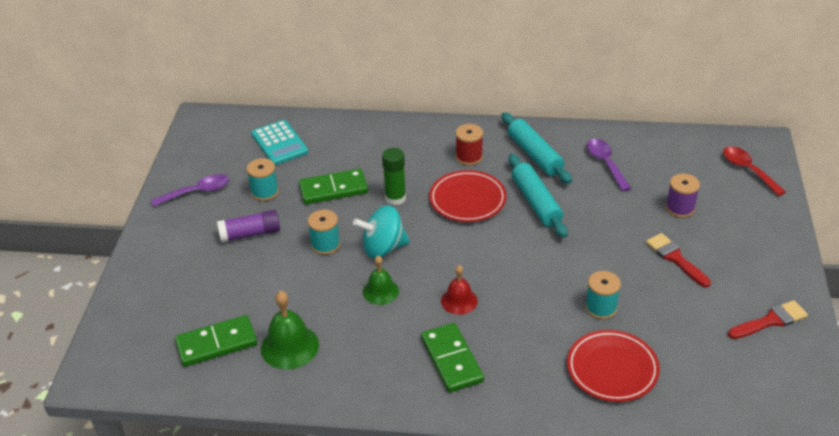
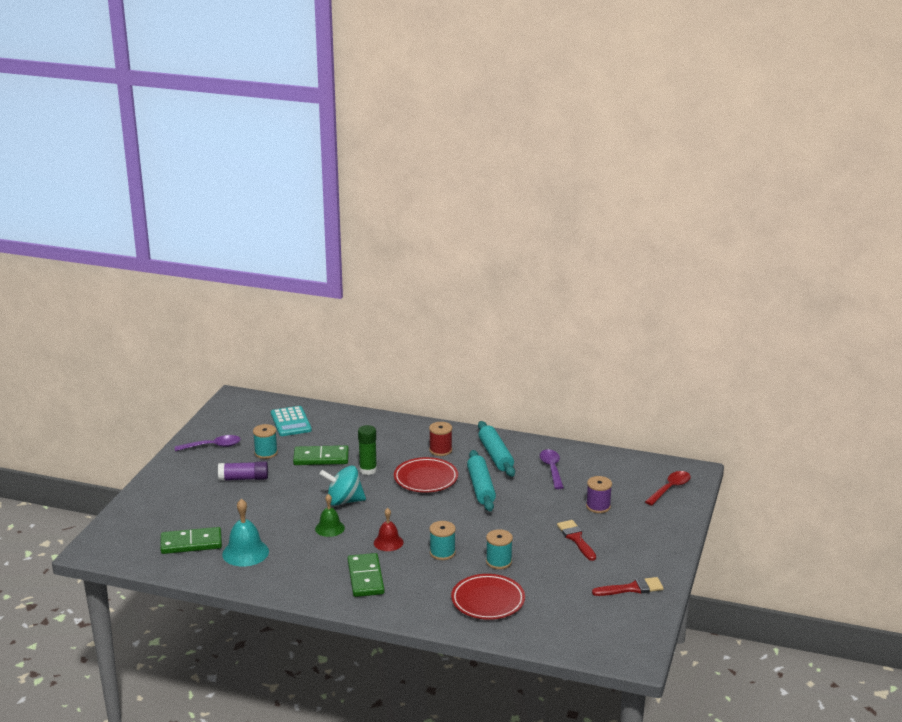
camera: 10 degrees right, 15 degrees down
(289, 346) = (245, 552): green bell -> turquoise bell
(325, 244) = (299, 493): turquoise spool -> turquoise spool (442, 553)
(748, 170) = (670, 488): red spoon -> red spoon turned 60 degrees clockwise

